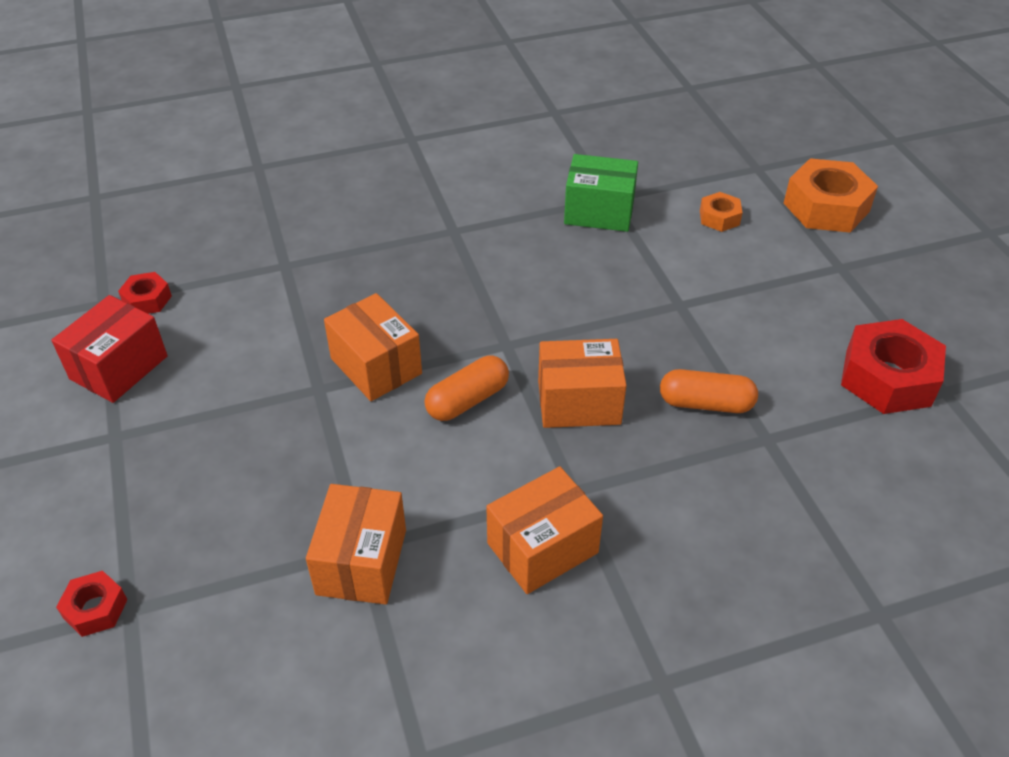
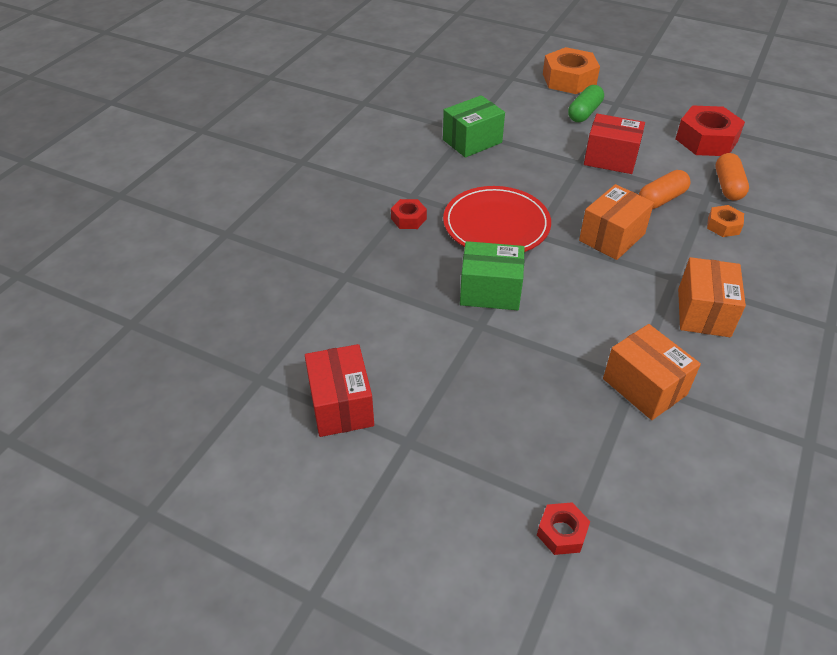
camera: 45 degrees left, 0 degrees up
(147, 300) = (289, 355): red nut -> red nut (408, 219)
(376, 366) = (490, 291): orange box -> green box
(467, 400) = (562, 274): orange capsule -> orange capsule (728, 186)
(484, 309) = (496, 224): none -> red plate
(719, 218) = (532, 111): orange nut -> orange nut (723, 226)
(722, 322) = (610, 159): none -> red box
(779, 254) = (584, 113): none -> green capsule

